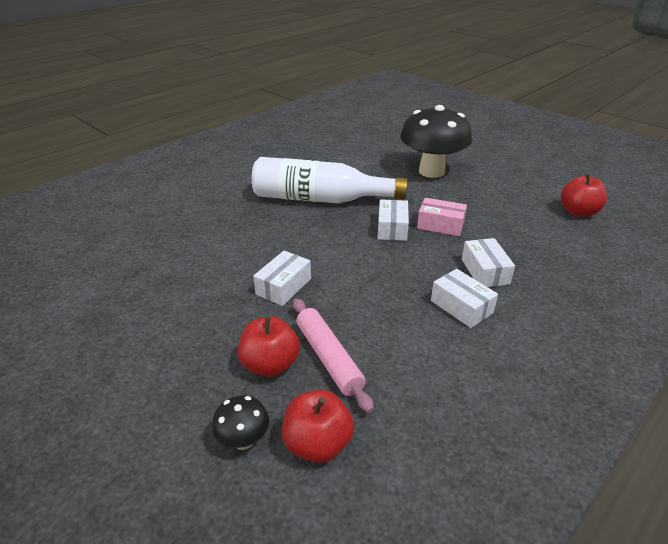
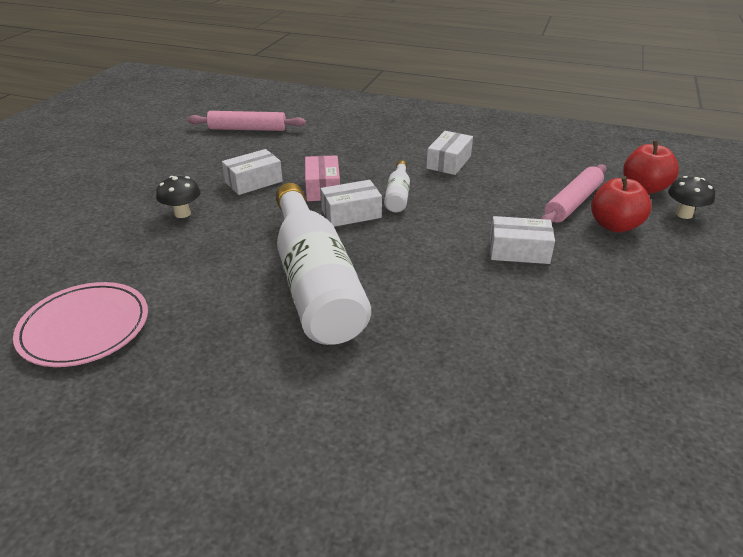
camera: 115 degrees left, 0 degrees up
(335, 143) = (85, 328): none -> pink plate
(408, 256) = (398, 195): none -> white bottle
(431, 171) = (182, 213): black mushroom -> black mushroom, size x0.42
(485, 271) = (389, 158): white box -> white box (253, 182)
(578, 212) = (247, 129): red apple -> pink rolling pin

